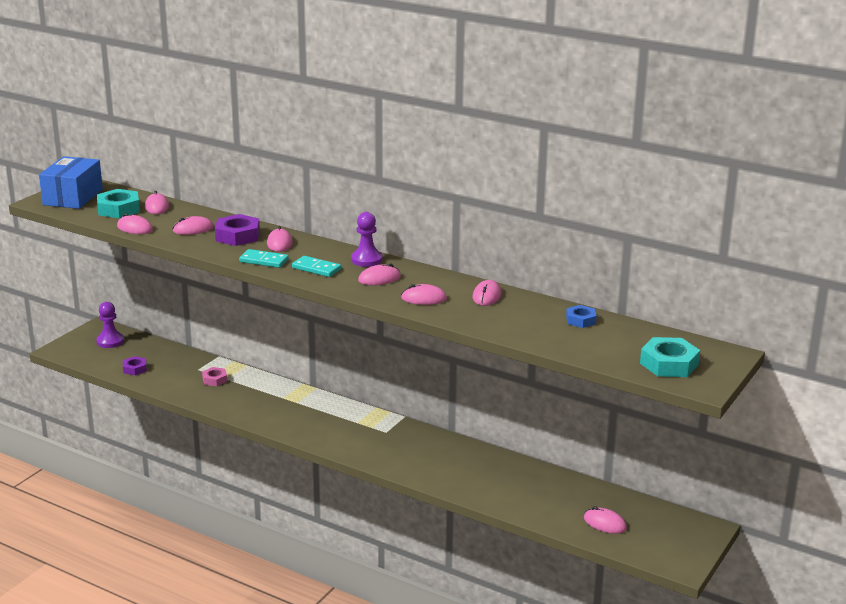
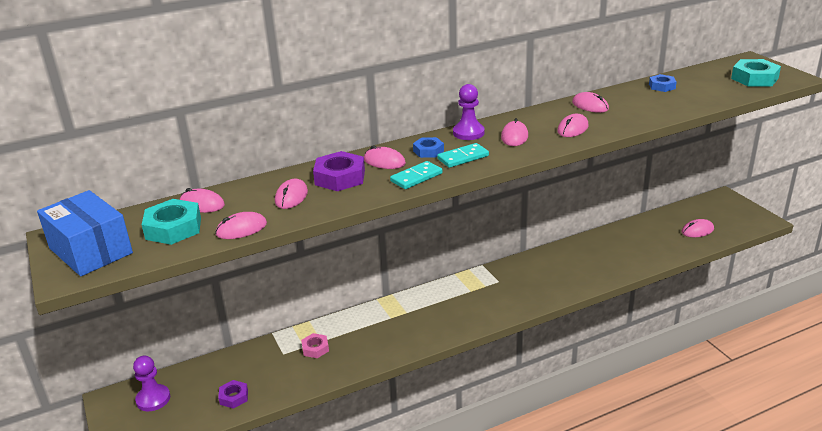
camera: 55 degrees left, 5 degrees up
(315, 253) = (428, 151): none -> blue nut

